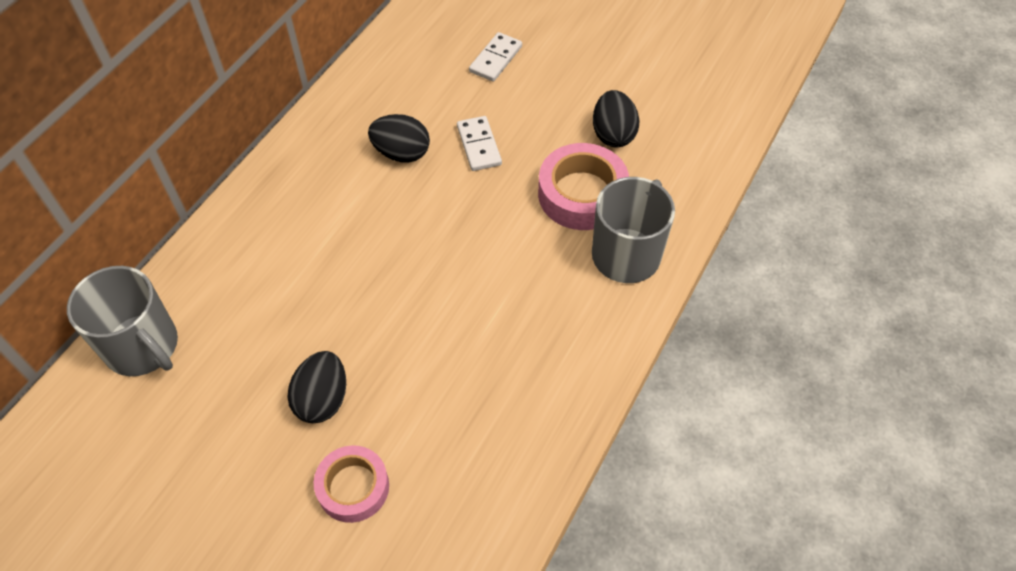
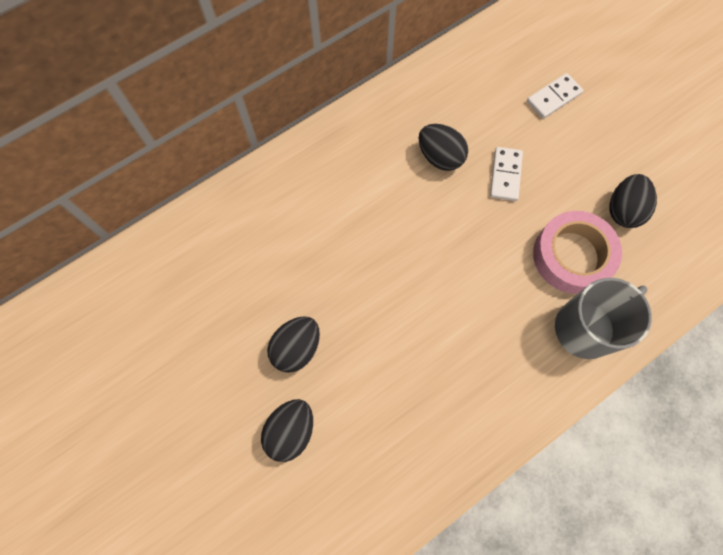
camera: 25 degrees right, 15 degrees up
(143, 346) = (186, 245): grey mug -> none
(353, 487) = (291, 431): pink tape -> black egg

